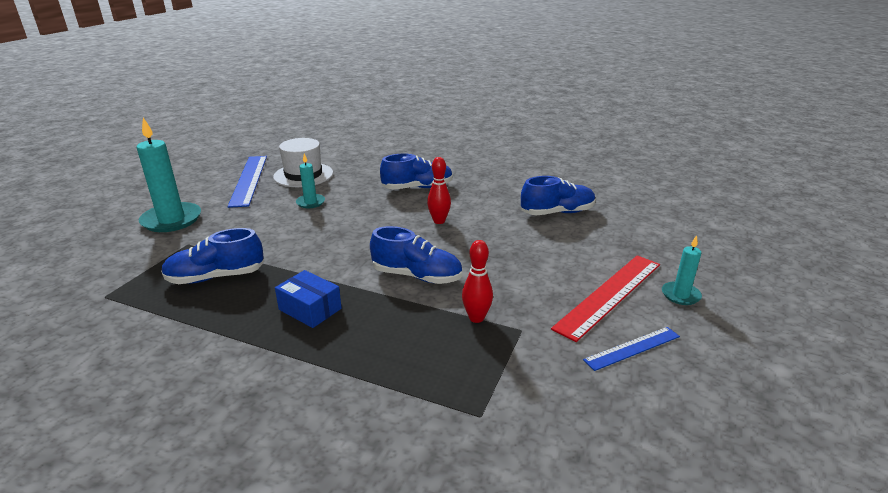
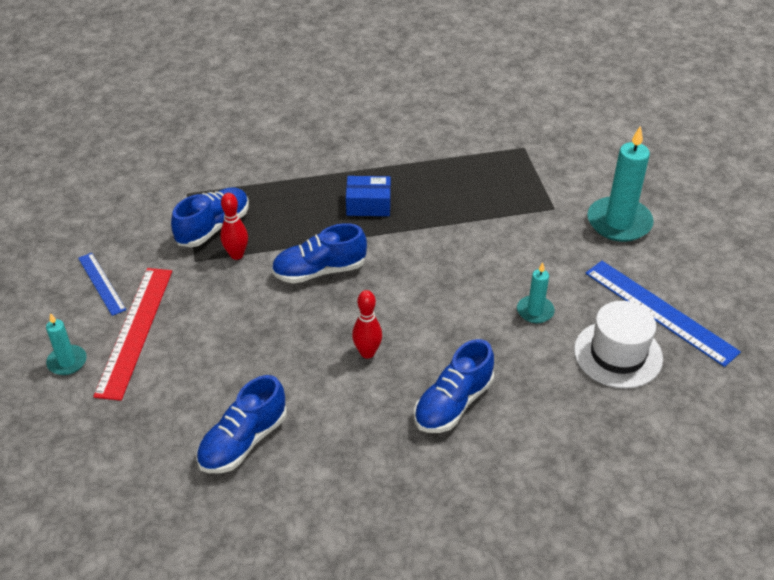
camera: 145 degrees right, 15 degrees up
(216, 277) = (476, 194): blue shoe -> blue shoe (213, 227)
(632, 348) = (101, 283): blue ruler -> blue ruler turned 60 degrees counterclockwise

